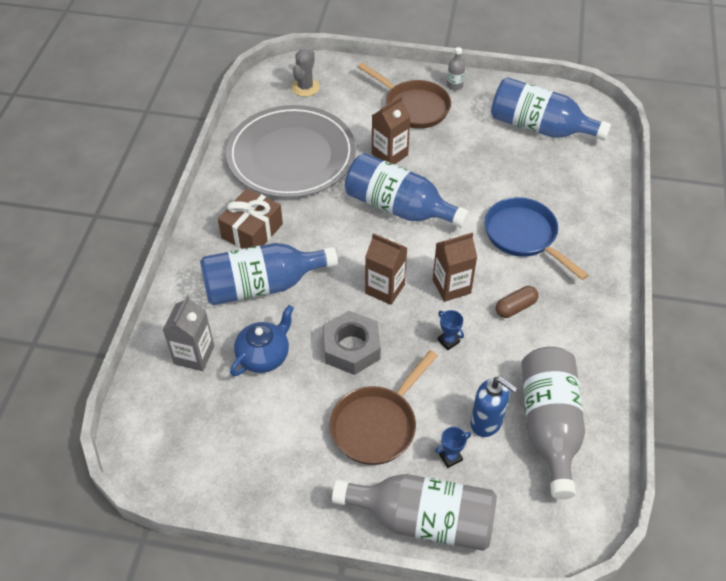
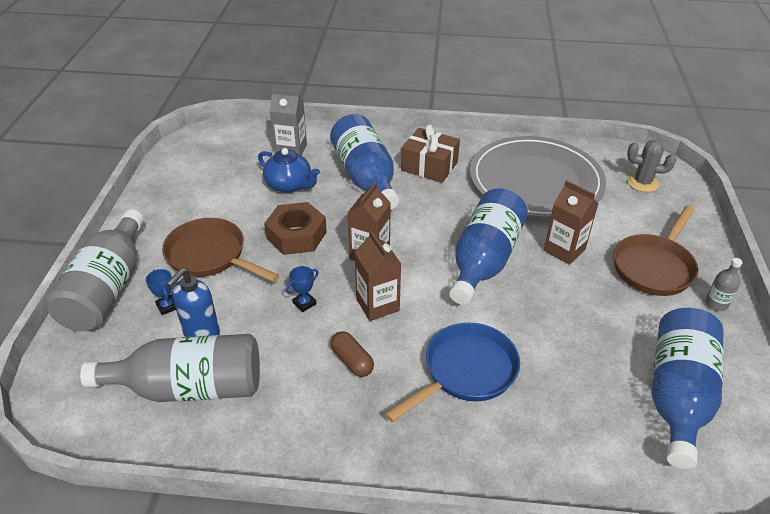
camera: 85 degrees right, 10 degrees down
(351, 348) = (296, 235): grey nut -> brown nut

